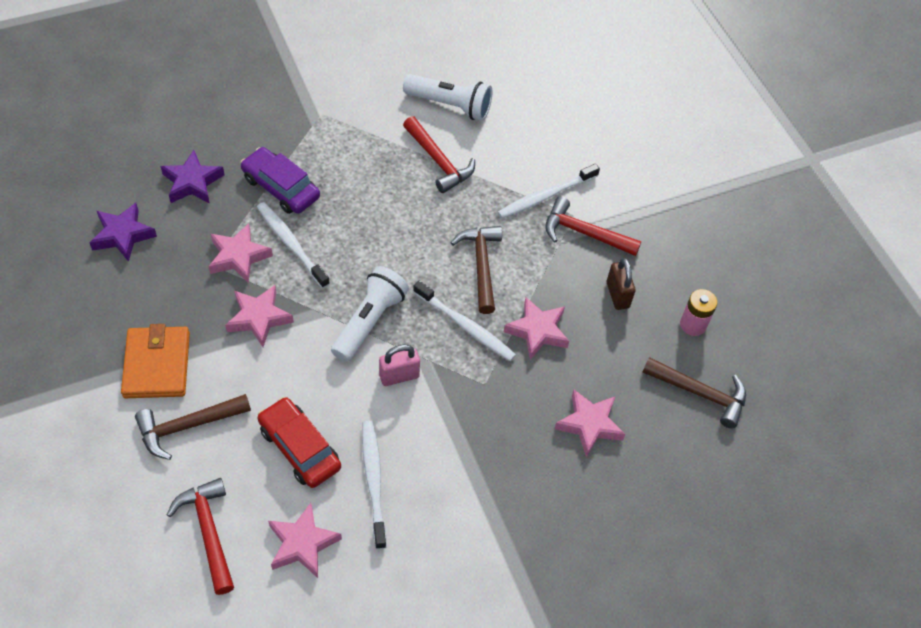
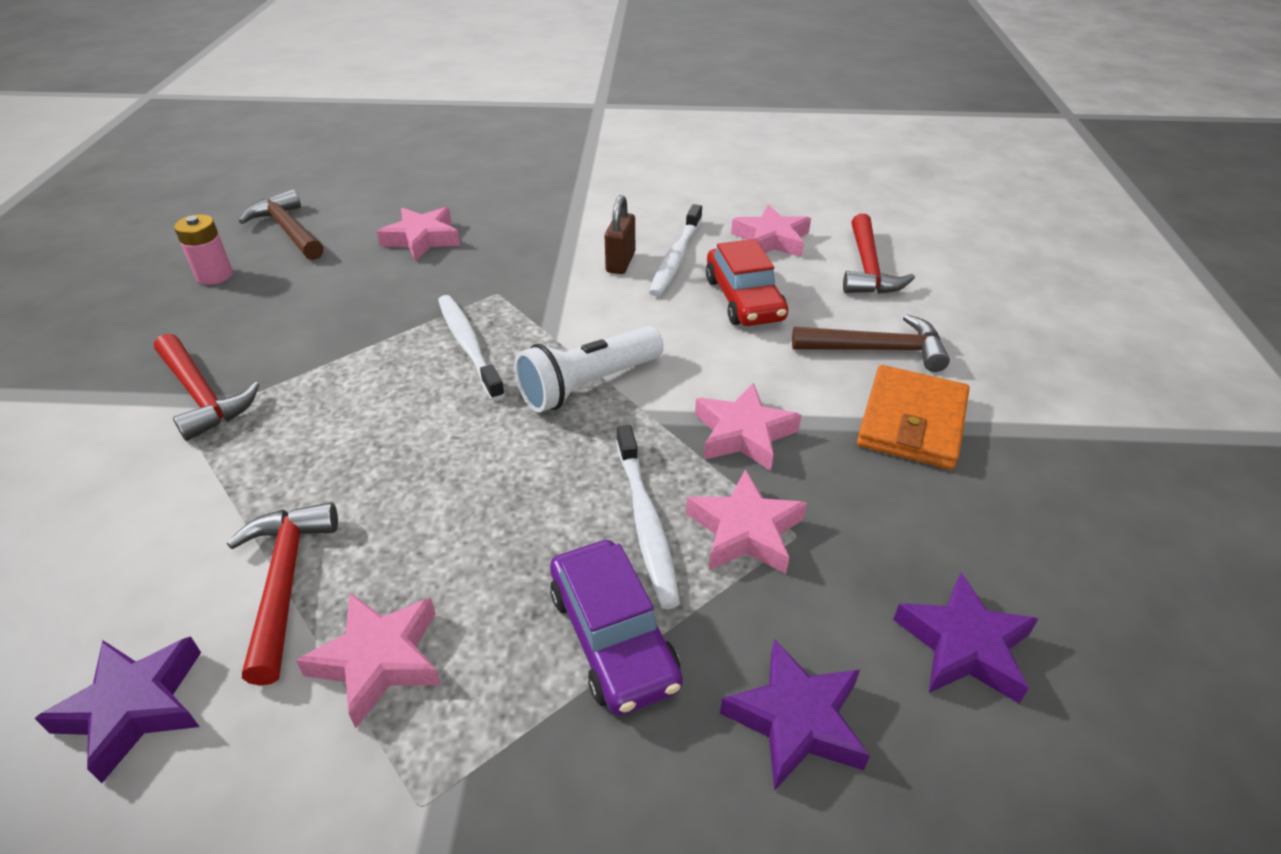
camera: 150 degrees left, 15 degrees down
(399, 376) = (589, 324): pink padlock -> none
(450, 105) = (134, 707): white flashlight -> purple star
(481, 266) = (382, 401): brown hammer -> none
(537, 331) = (389, 317): pink star -> pink star (379, 660)
(545, 196) = (188, 461): white toothbrush -> none
(617, 295) = (255, 322): brown padlock -> brown padlock (620, 262)

